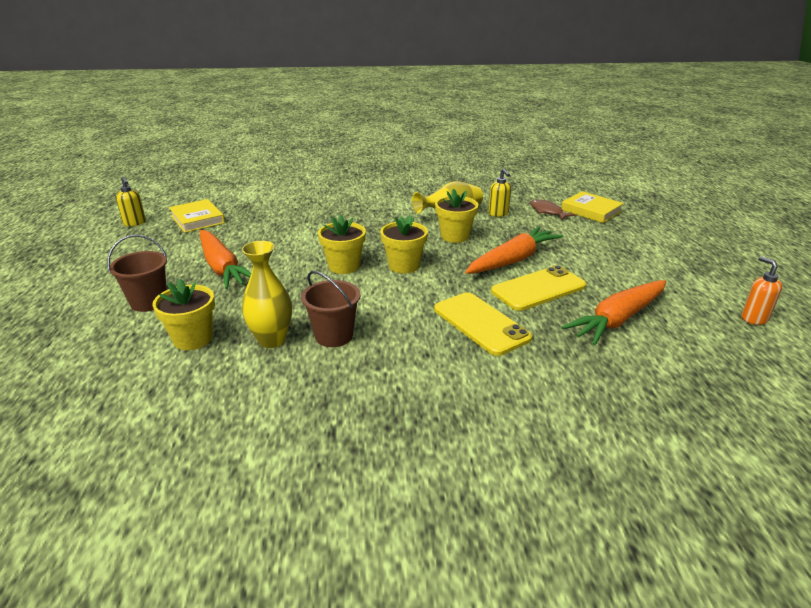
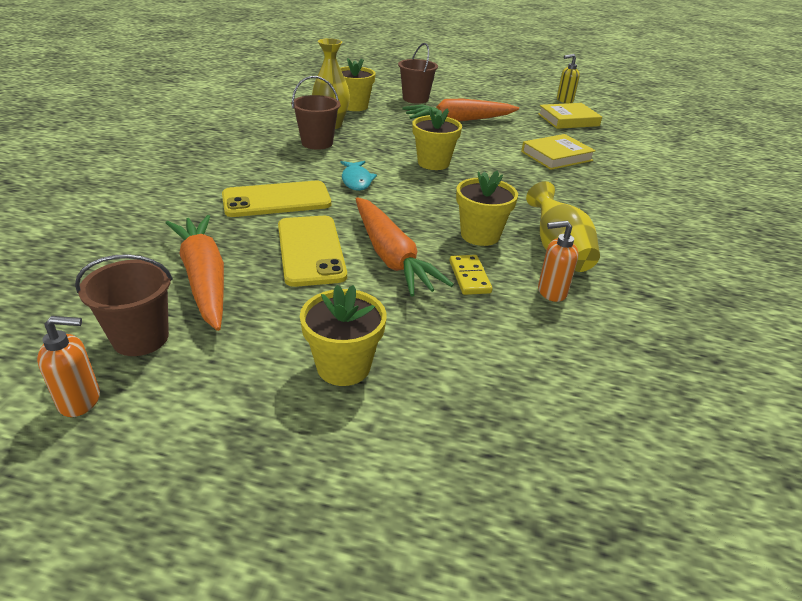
camera: 105 degrees right, 5 degrees up
(404, 266) = (417, 189): yellow flower pot -> yellow flower pot (343, 366)
(409, 294) = (356, 180): none -> turquoise fish
(498, 214) = (551, 292): yellow soap dispenser -> orange soap dispenser
(508, 235) = (469, 277): none -> yellow domino
(547, 211) = (552, 348): brown fish -> none
(591, 211) = (547, 411): yellow book -> yellow book (556, 156)
(695, 320) = (140, 338): none -> brown bucket

